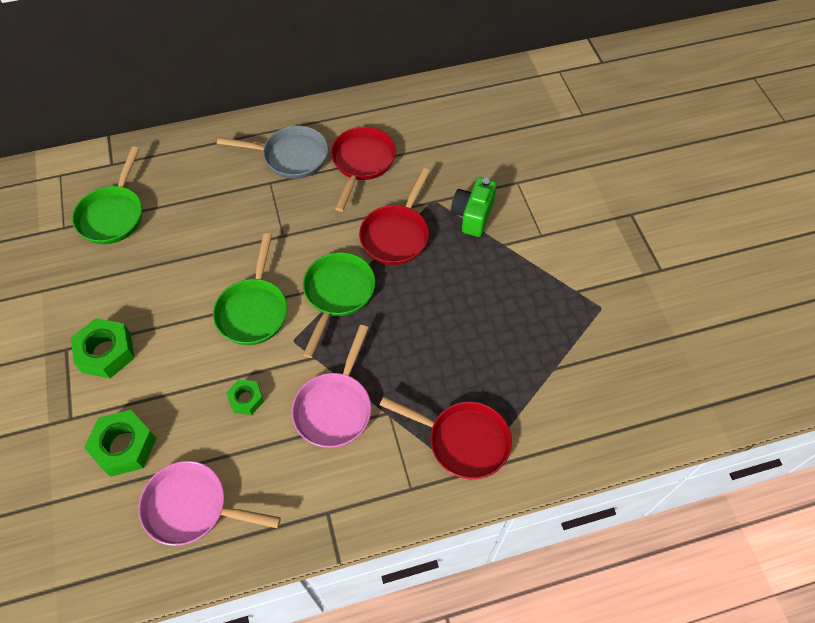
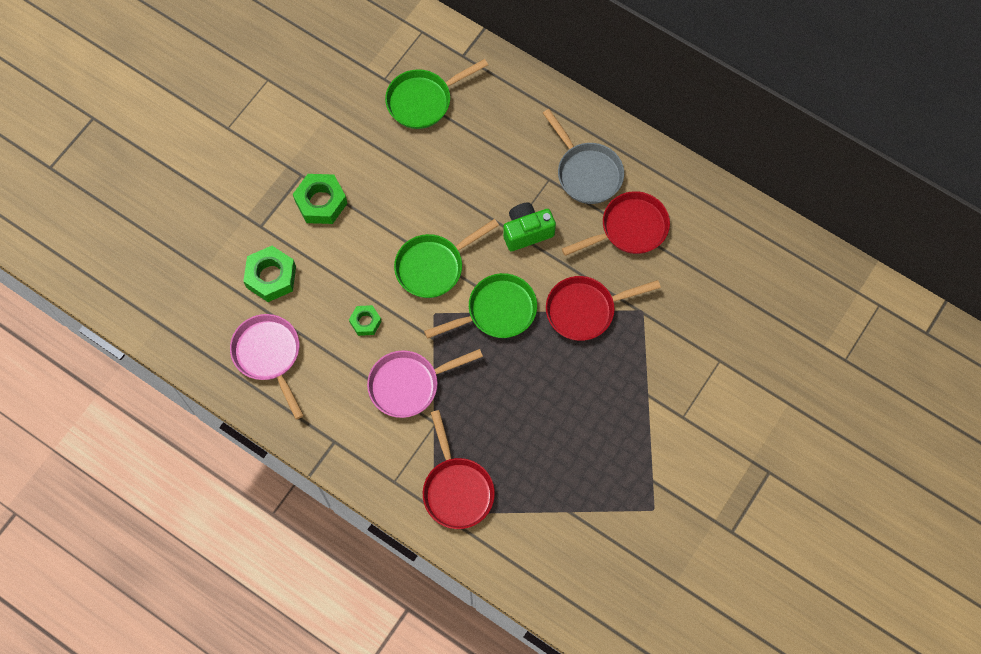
camera: 50 degrees right, 10 degrees up
(472, 215) = (654, 351): green camera -> green camera (527, 232)

